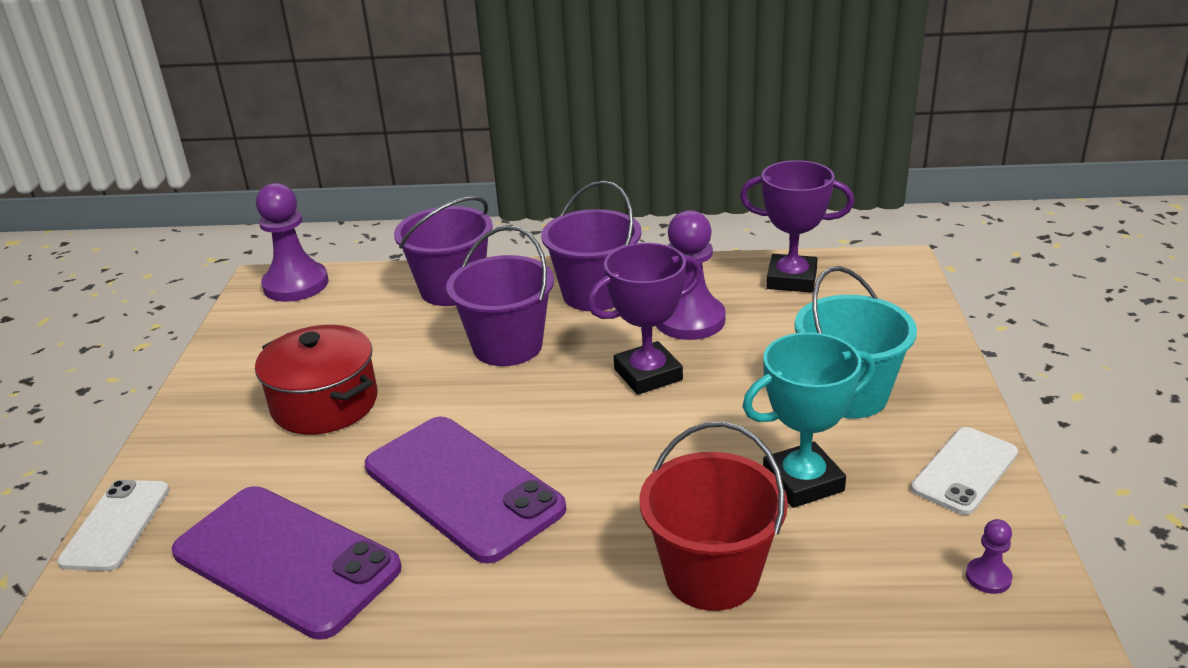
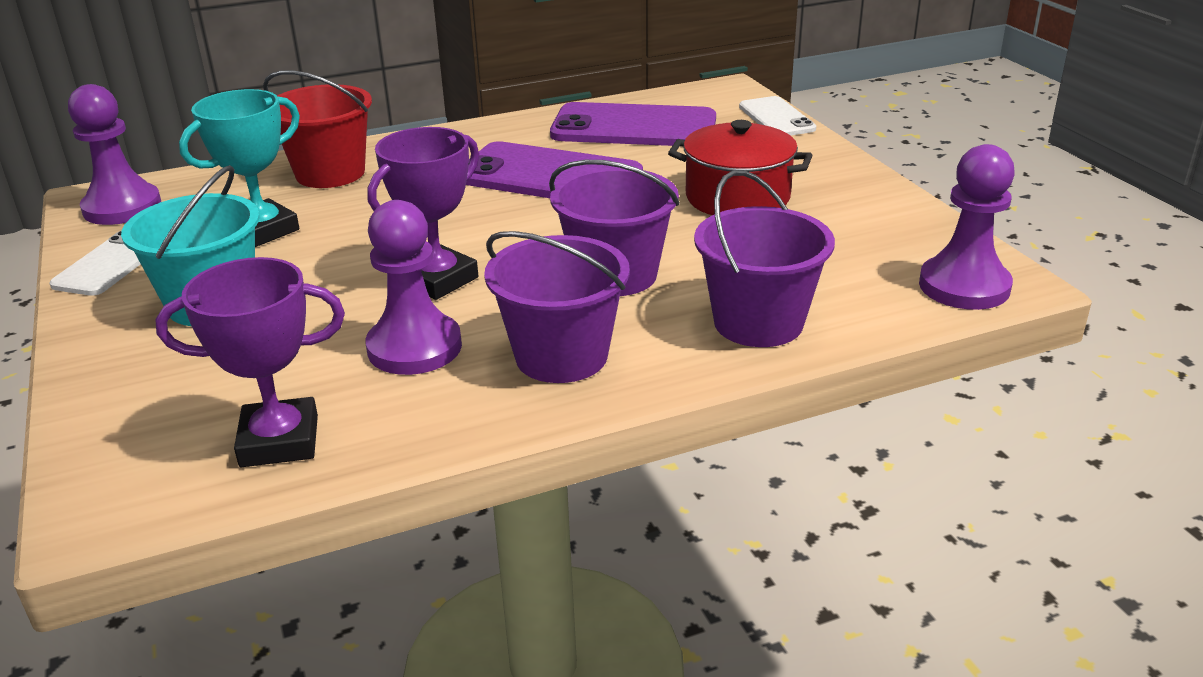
camera: 155 degrees right, 0 degrees up
(988, 577) = (122, 207): purple pawn -> purple pawn, size x2.28

